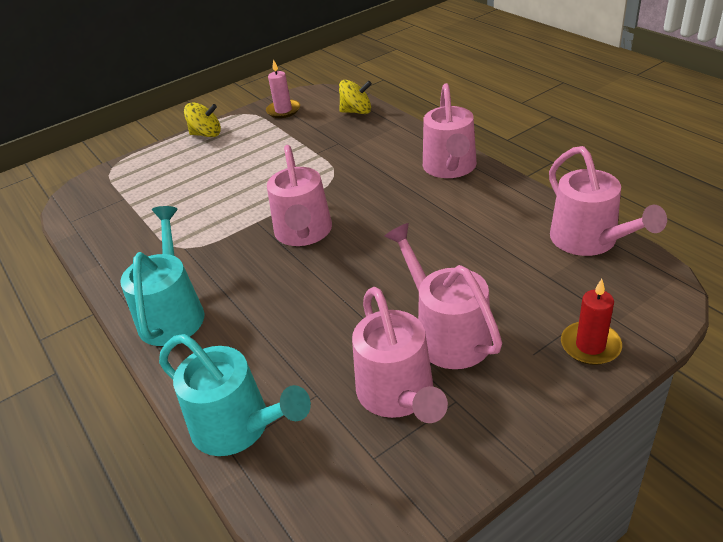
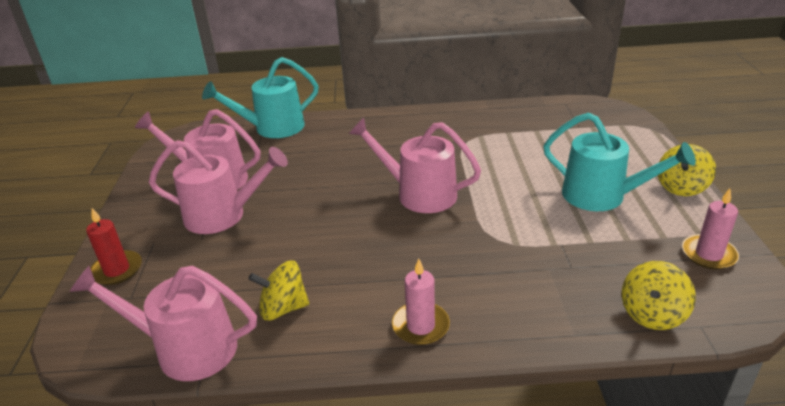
camera: 120 degrees right, 5 degrees down
(173, 313) = (394, 125): turquoise watering can -> turquoise watering can (601, 196)
(450, 168) = (420, 326): pink watering can -> pink candle
(504, 224) = (283, 308): none -> yellow spinning top

